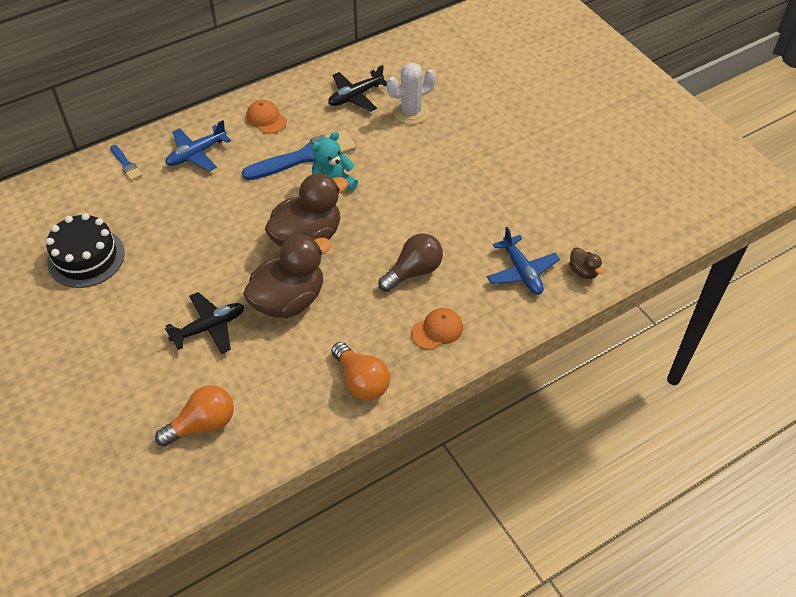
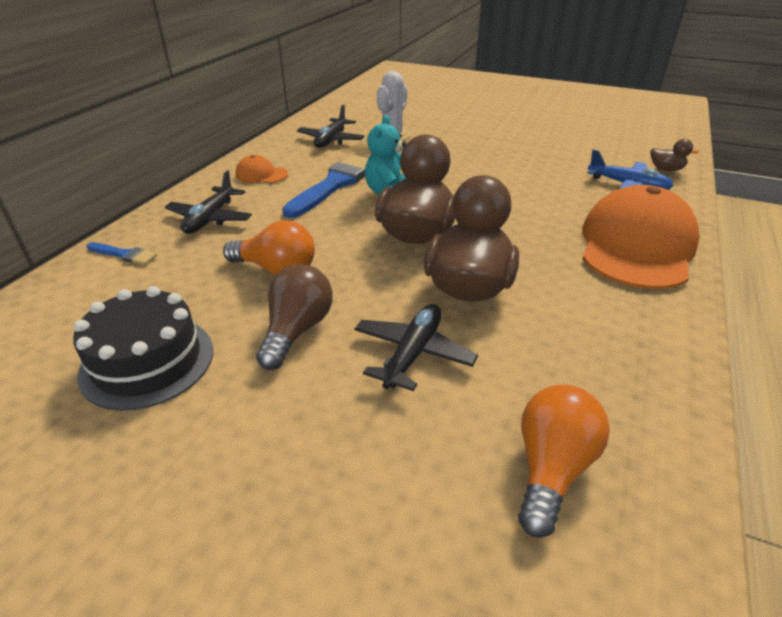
camera: 35 degrees left, 15 degrees down
(196, 154) = (210, 218): blue plane -> black plane
(361, 381) = (645, 316): orange light bulb -> orange light bulb (276, 269)
(413, 271) = (549, 217): brown light bulb -> brown light bulb (297, 330)
(437, 330) = (636, 246): orange cap -> orange cap, size x2.28

